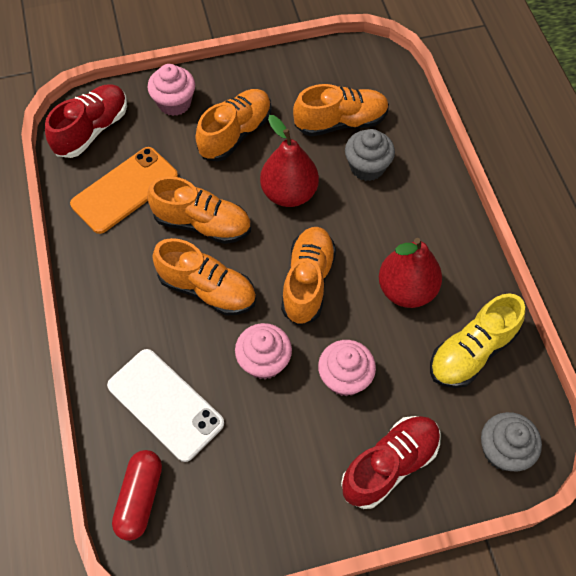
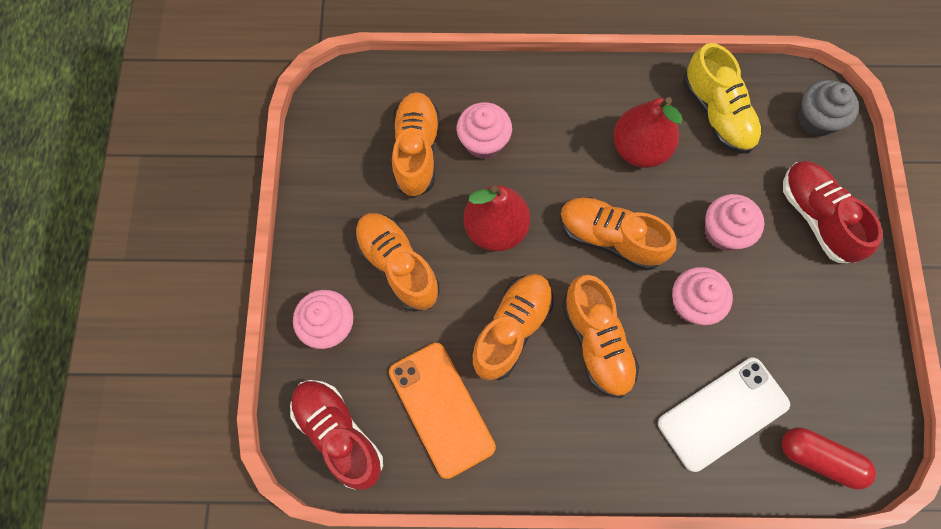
camera: 75 degrees left, 10 degrees up
(207, 289) = (596, 342): orange shoe -> orange shoe turned 120 degrees clockwise
(367, 167) = (483, 142): grey cupcake -> pink cupcake

